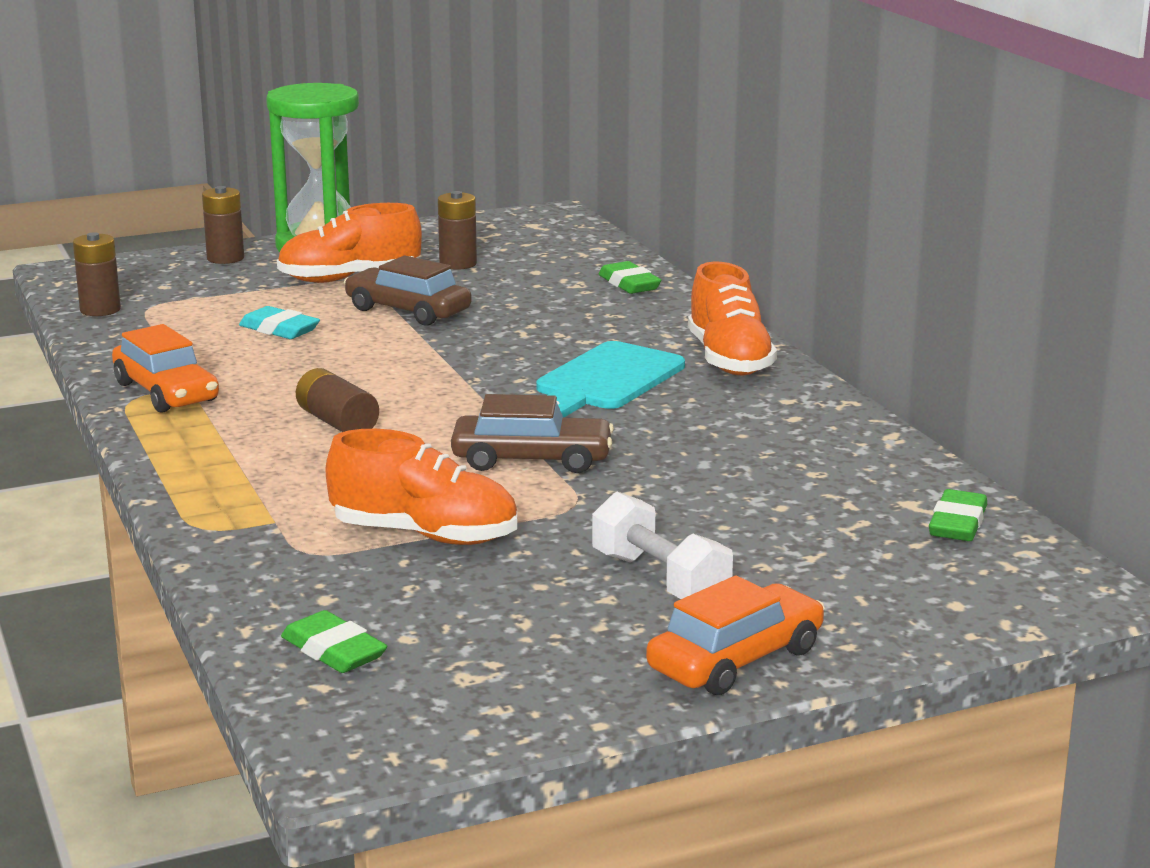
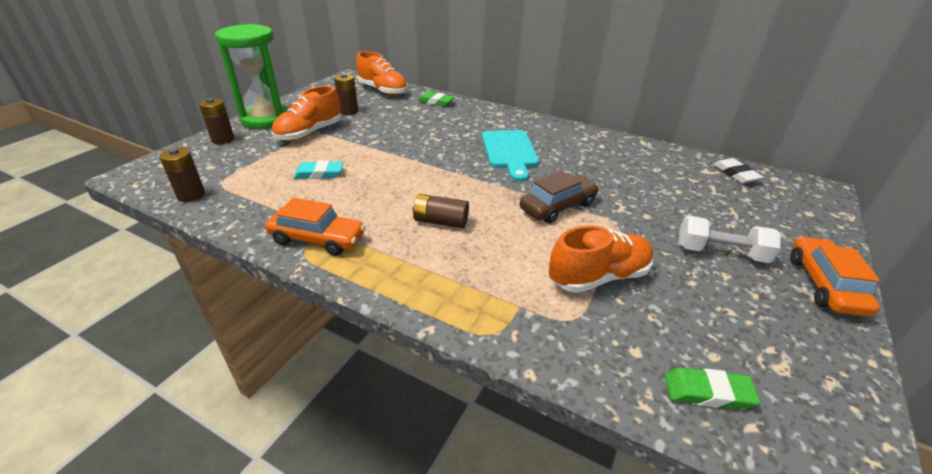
camera: 40 degrees left, 15 degrees up
(408, 311) = (366, 142): brown car -> none
(729, 359) = (533, 126): orange shoe -> orange shoe (383, 91)
(957, 523) = (735, 174): green eraser -> white eraser

